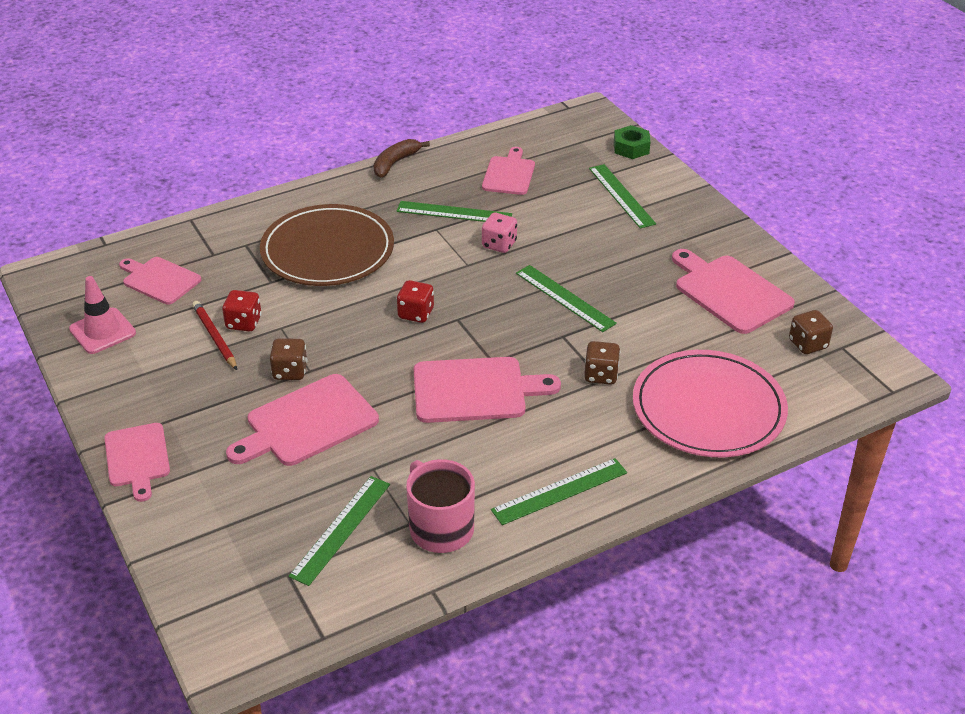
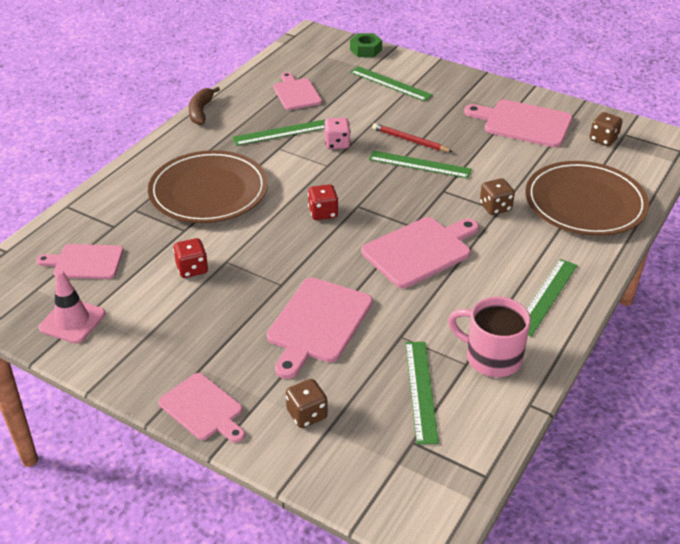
camera: 30 degrees left, 0 degrees up
(215, 337) = (178, 289): red pencil -> red pencil (410, 140)
(290, 371) = (266, 291): brown dice -> brown dice (307, 414)
(708, 408) = (585, 203): pink plate -> brown plate

